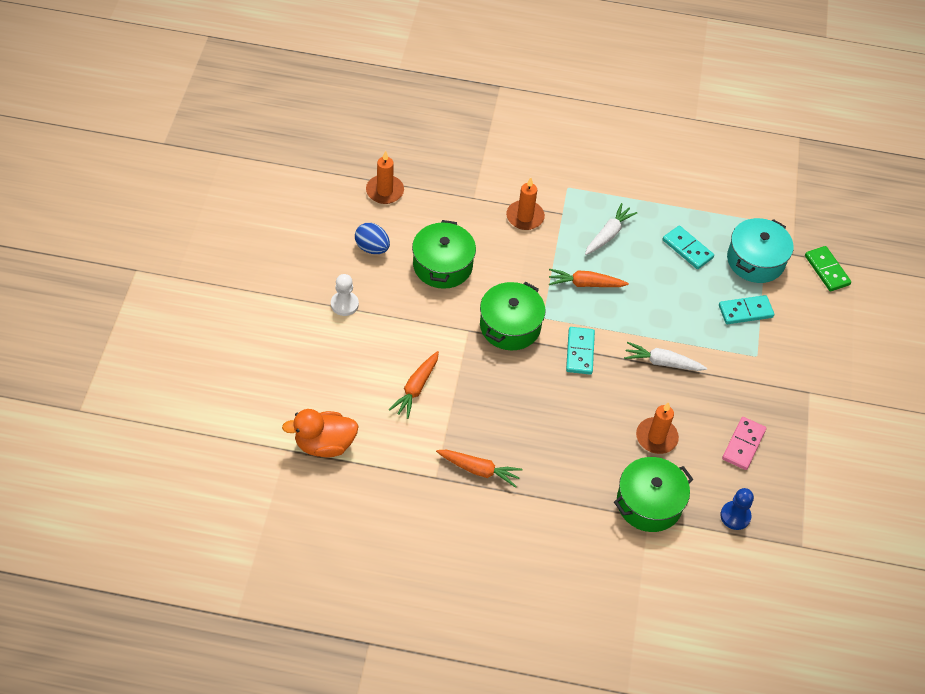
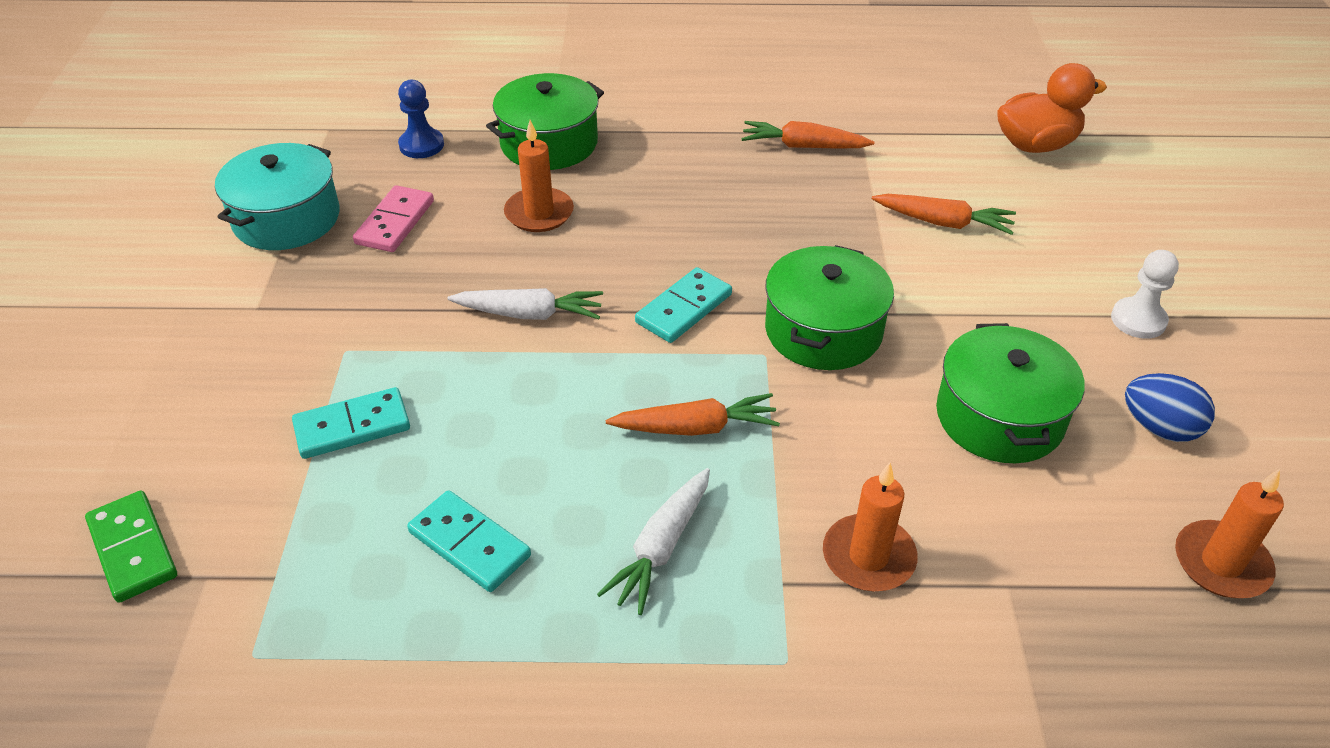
camera: 175 degrees right, 10 degrees down
(416, 388) = (942, 222): orange carrot -> orange carrot turned 90 degrees clockwise
(580, 352) = (683, 308): turquoise domino -> turquoise domino turned 45 degrees clockwise
(755, 260) = (306, 544): turquoise pot -> turquoise pot (286, 218)

